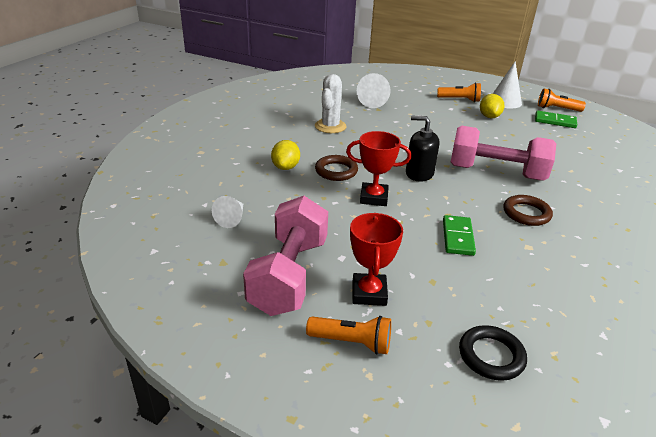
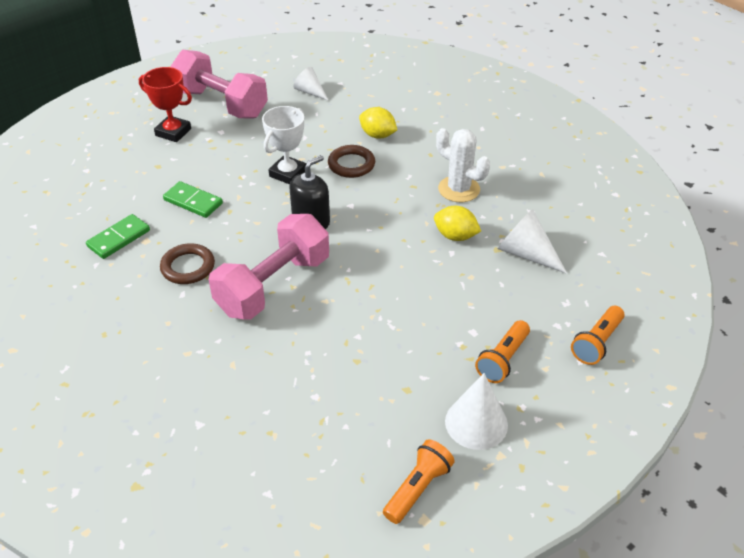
camera: 115 degrees right, 10 degrees up
(352, 342) = (140, 113): orange flashlight -> orange flashlight (597, 343)
(374, 198) = (288, 173): red trophy -> white trophy
(489, 116) = (425, 365): yellow lemon -> yellow lemon (455, 236)
(491, 356) = (74, 163): black ring -> none
(555, 121) = (372, 448): green domino -> green domino (119, 238)

